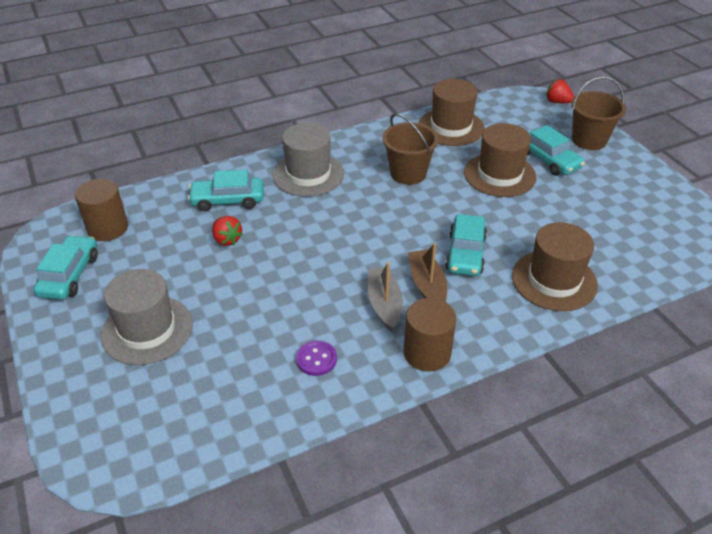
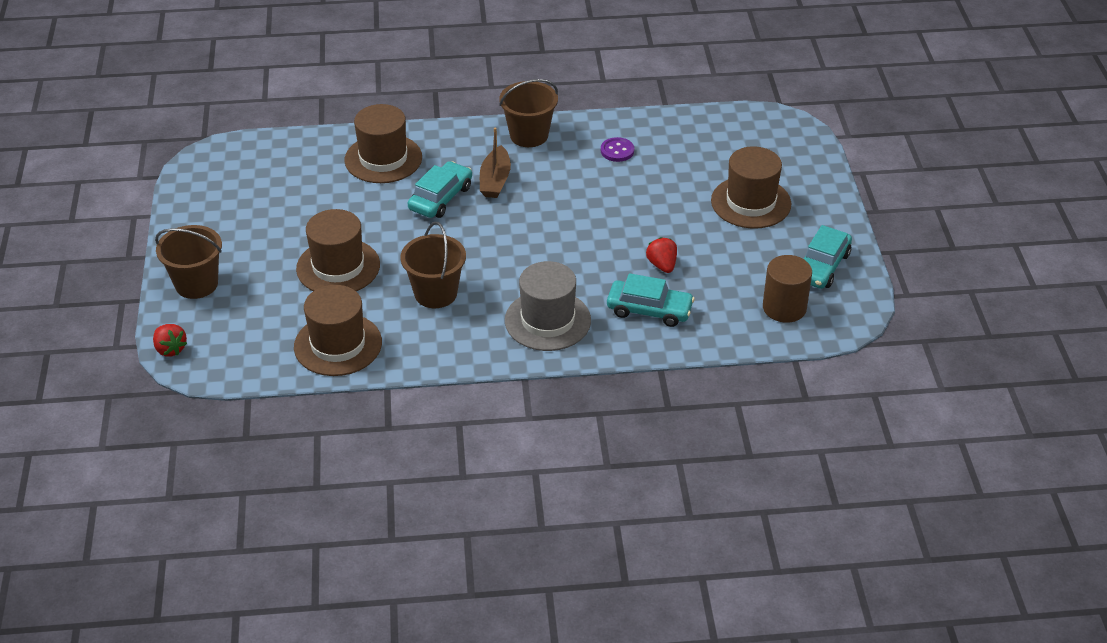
camera: 160 degrees left, 0 degrees up
(147, 330) = (751, 202): grey hat -> brown hat
(384, 304) = (541, 175): grey boat -> none
(427, 353) = (529, 135): brown cylinder -> brown bucket
(549, 160) = (268, 271): turquoise car -> none

